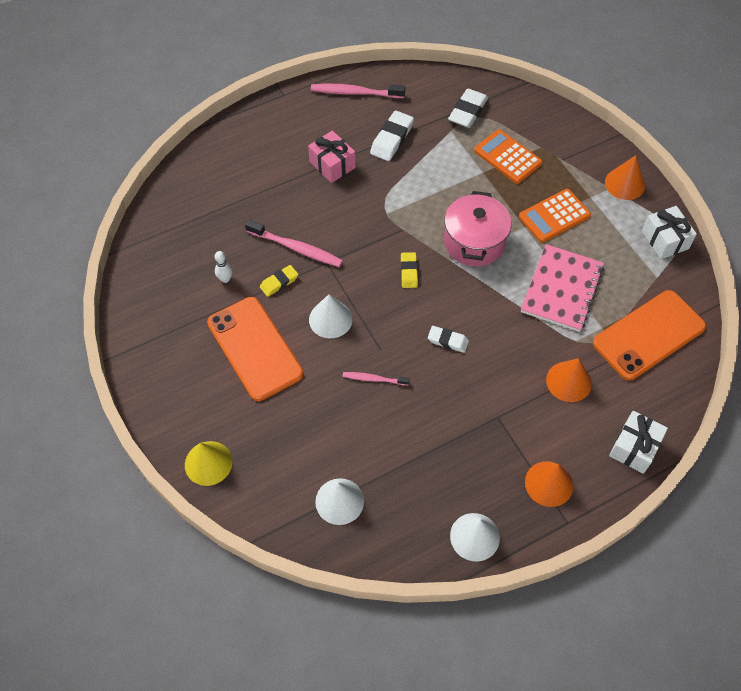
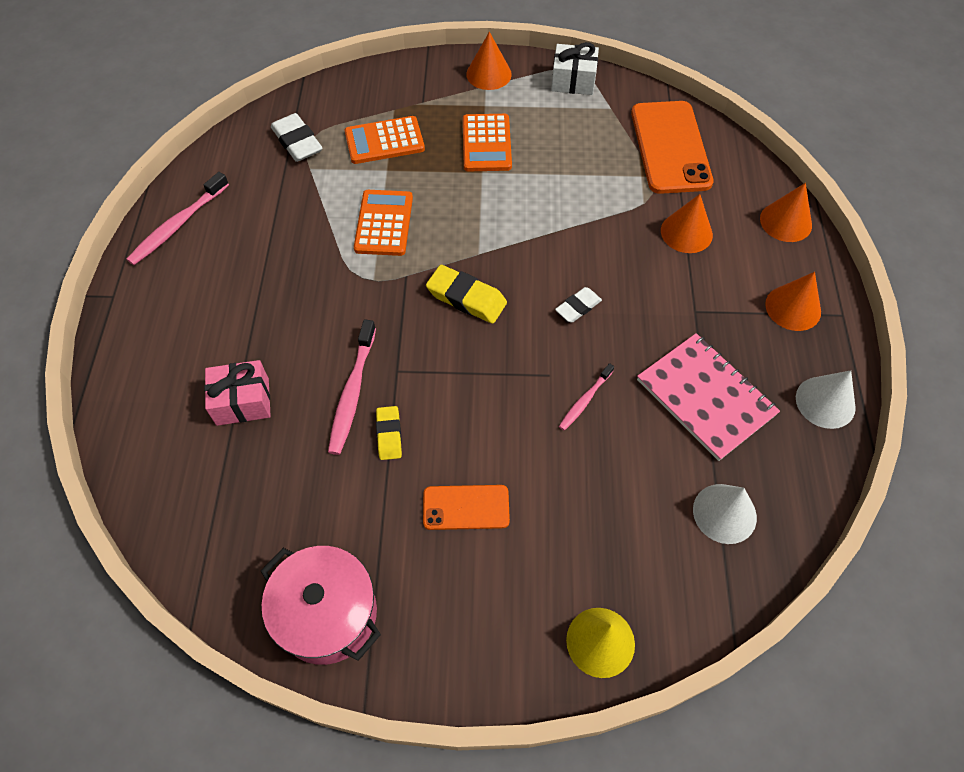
camera: 60 degrees left, 0 degrees up
(225, 279) = (340, 494): white bowling pin -> none
(255, 348) = (466, 507): orange phone -> orange phone, size x0.55
(296, 248) = (352, 392): pink toothbrush -> pink toothbrush turned 135 degrees clockwise
(330, 319) = (478, 405): white cone -> none
(332, 165) = (262, 298): pink gift -> pink gift (242, 401)
(392, 139) = (275, 224): white eraser -> none
(409, 272) = (466, 298): yellow eraser -> yellow eraser, size x1.59
(436, 195) = (384, 223): none -> orange calculator
(474, 242) = (470, 222): pink pot -> pink pot (327, 614)
(562, 289) = (577, 182): pink notebook -> pink notebook (706, 397)
(634, 447) = (785, 222): white gift -> orange cone

